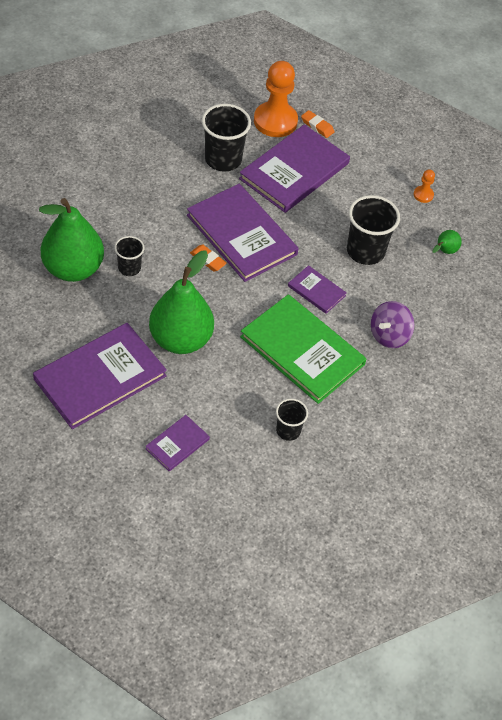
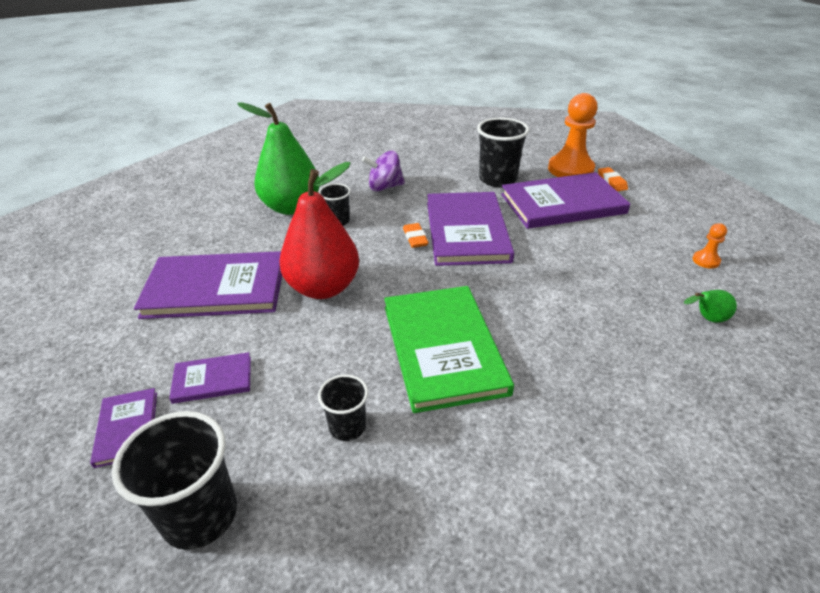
camera: 40 degrees right, 15 degrees down
(181, 339) = (323, 288): green pear -> red pear
(316, 291) = (509, 300): purple book -> purple book (127, 428)
(365, 251) = (597, 285): black cup -> black cup (200, 515)
(389, 335) = (570, 377): purple spinning top -> purple spinning top (385, 187)

